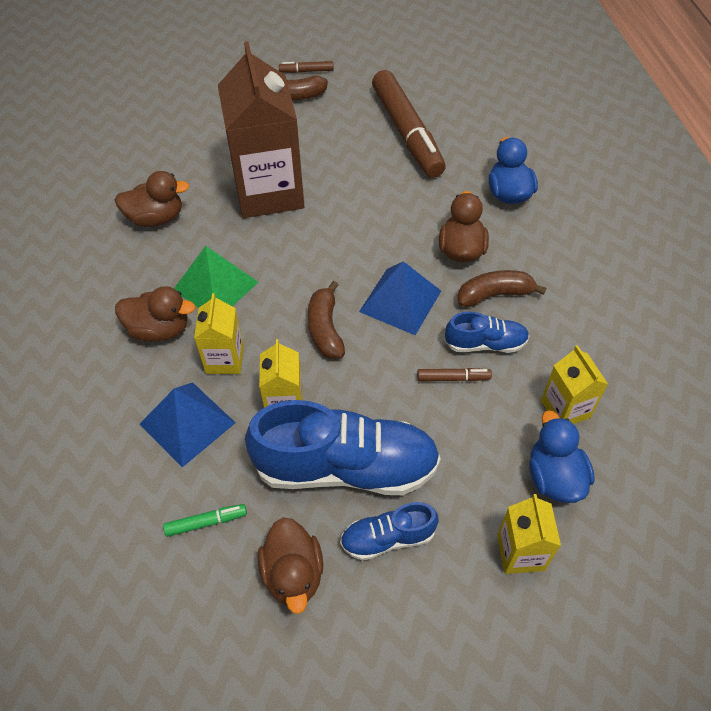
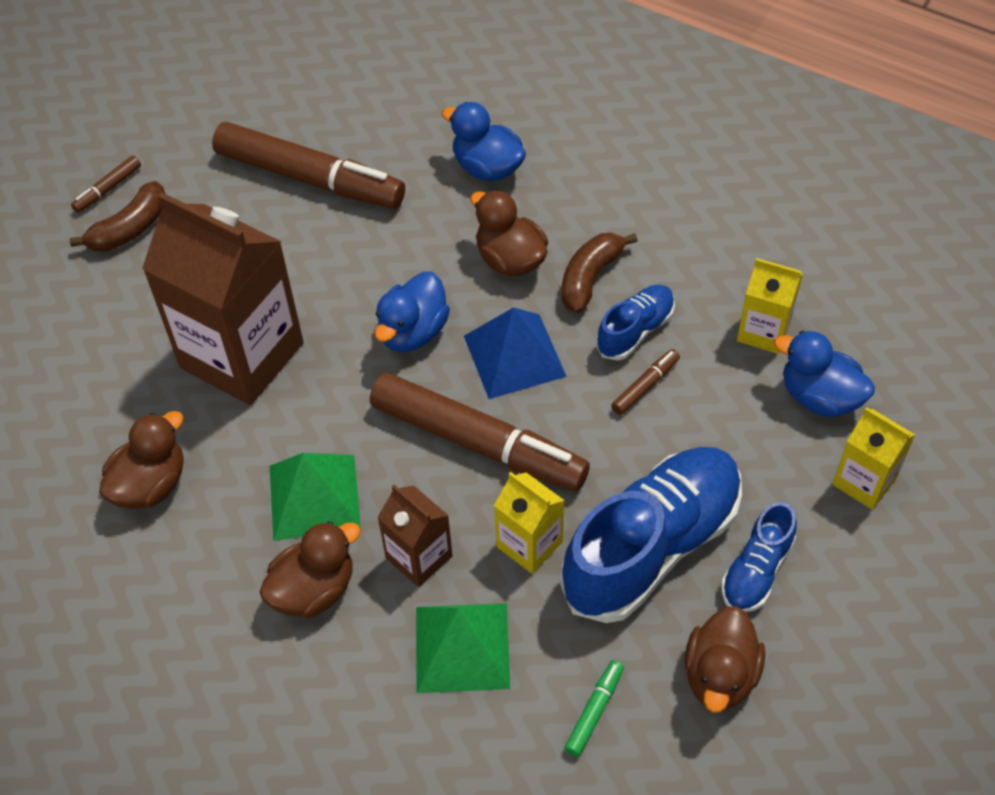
camera: 45 degrees left, 0 degrees up
(187, 423) = (462, 647): blue pyramid -> green pyramid
(224, 359) = (419, 557): yellow carton -> brown carton
(293, 574) = (720, 675): brown duck -> brown duck turned 75 degrees clockwise
(325, 329) = (478, 442): brown banana -> brown marker
(363, 246) = (413, 332): none -> blue duck

